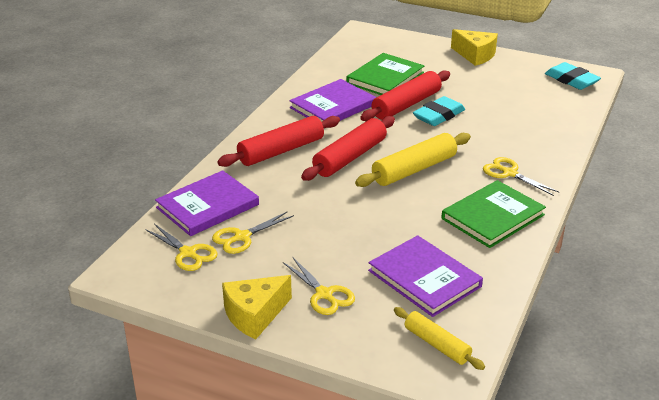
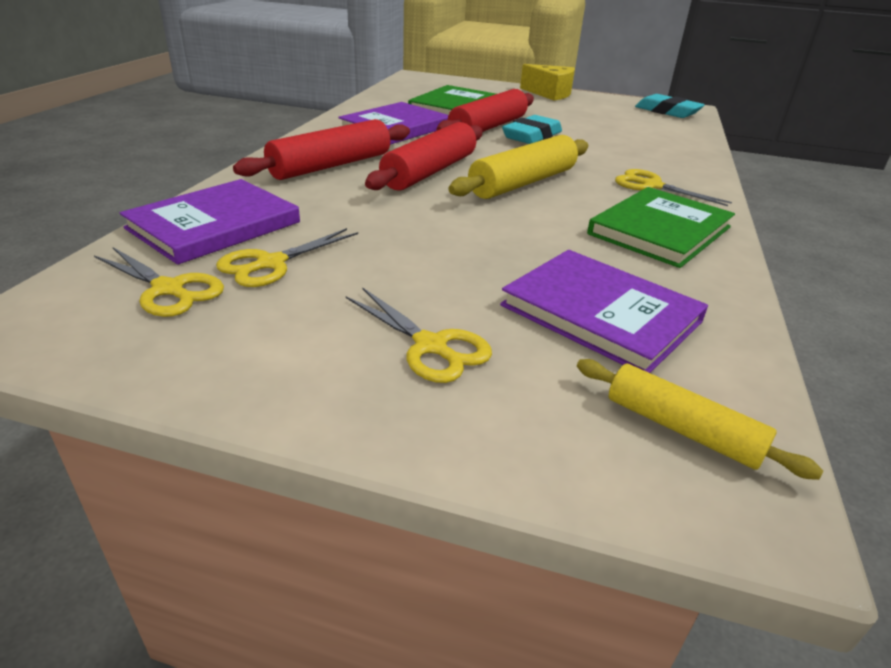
camera: 10 degrees left, 0 degrees up
(254, 315) = (295, 391): yellow cheese -> none

